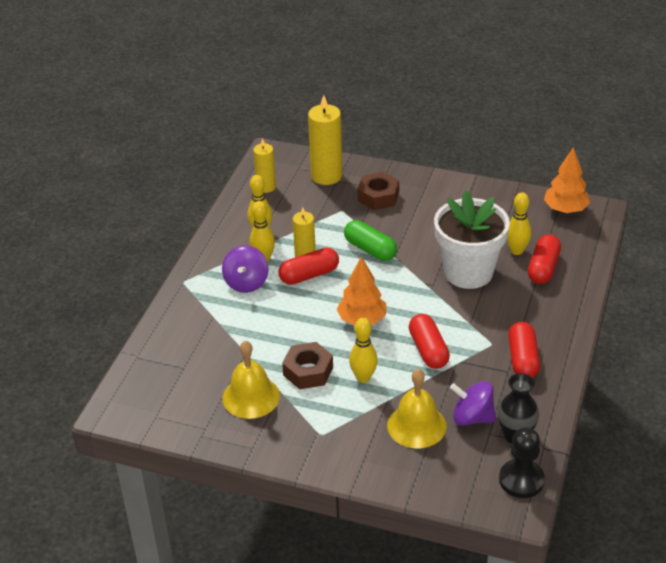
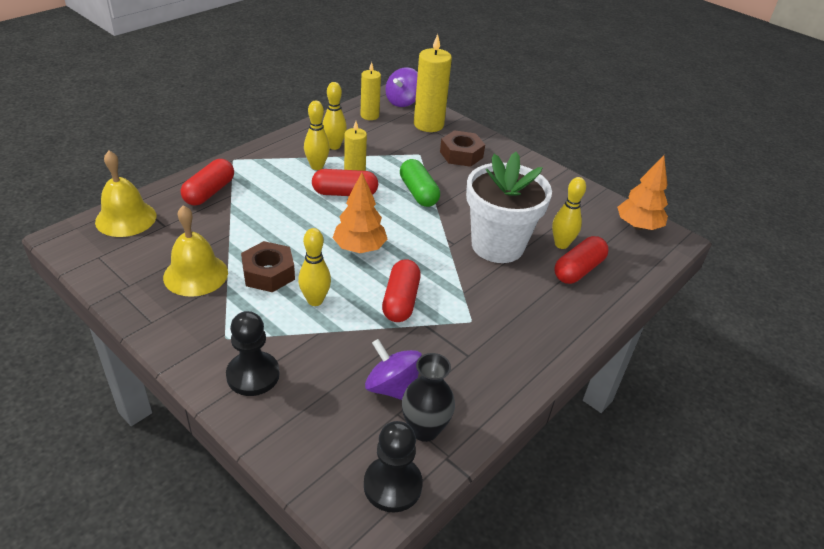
camera: 20 degrees right, 0 degrees up
(246, 283) = (284, 179): purple spinning top -> purple spinning top (403, 101)
(366, 452) = (253, 375): none -> black pawn
(416, 425) = (327, 370): yellow bell -> yellow bell (126, 218)
(522, 359) = (493, 350): red capsule -> red capsule (209, 192)

